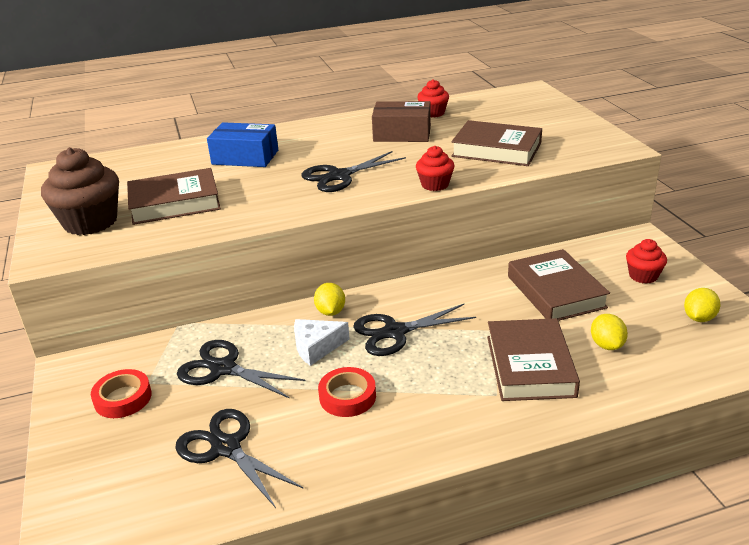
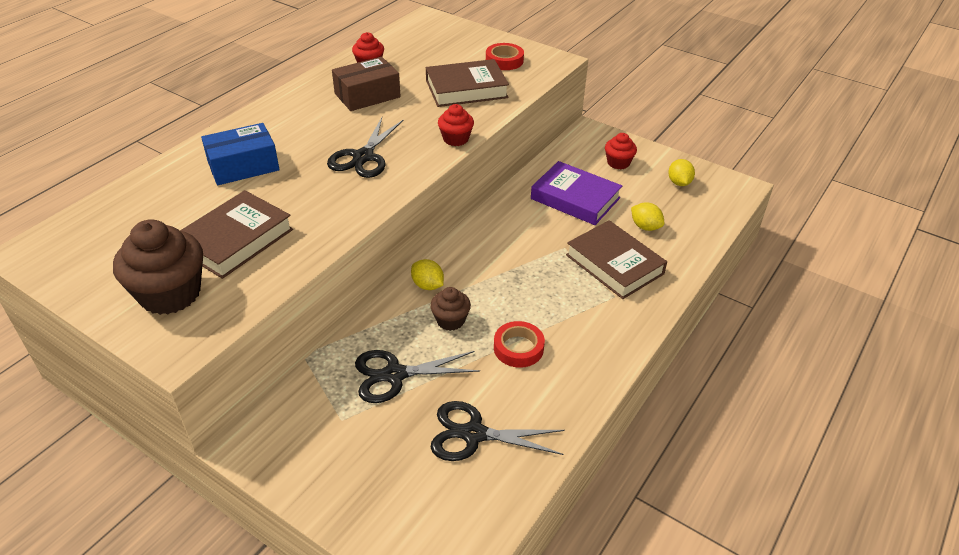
camera: 40 degrees left, 10 degrees up
(123, 398) = (337, 444): red tape -> red tape (504, 61)
(316, 347) = (450, 320): white cheese -> brown cupcake
(395, 332) = (497, 280): black scissors -> none
(555, 292) = (575, 198): brown book -> purple book

